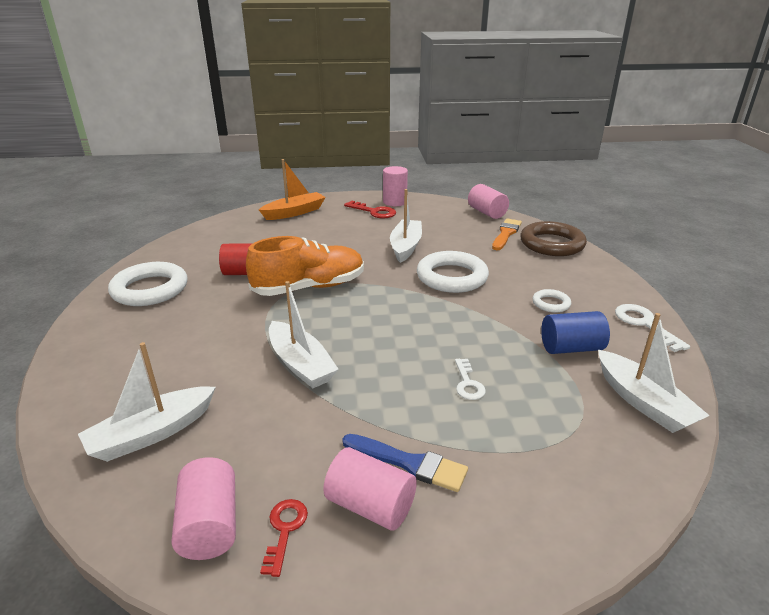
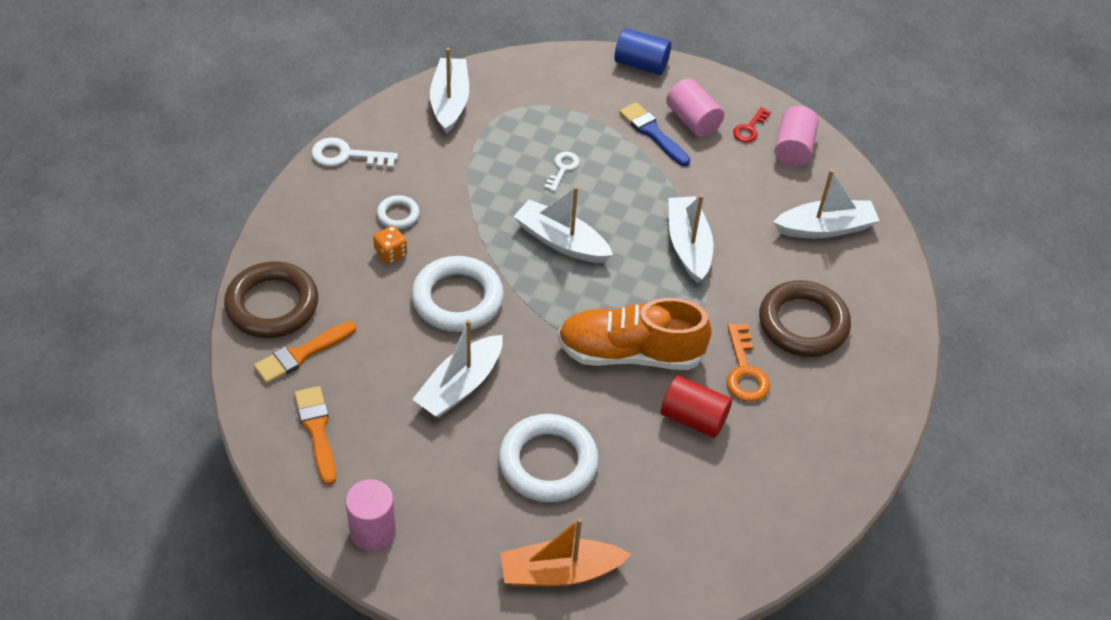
camera: 155 degrees left, 20 degrees up
(150, 289) = (819, 434): white ring -> white ring (548, 462)
(170, 344) = (803, 323): none -> brown ring
(216, 303) = (744, 370): none -> orange key
(374, 212) = (431, 511): red key -> none
(414, 329) = (561, 241): none -> white boat
(459, 216) = (317, 430): none -> orange brush
(487, 213) = (265, 422): pink cylinder -> none
(523, 283) = (390, 253): none -> orange dice
(571, 348) = (443, 162): blue cylinder -> blue cylinder (641, 64)
(644, 324) = (346, 156): white key -> white key turned 90 degrees clockwise

